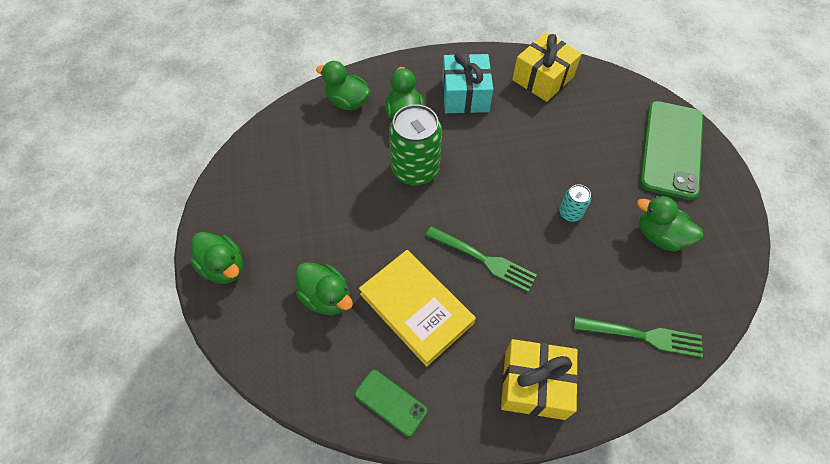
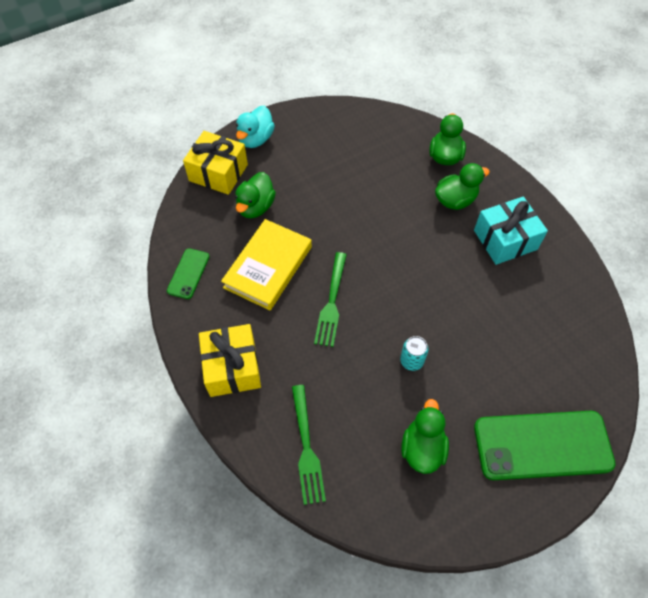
camera: 70 degrees right, 0 degrees up
(224, 267) = (256, 139): green duck -> turquoise duck
(415, 170) = (398, 227): green can -> none
(542, 78) = (568, 300): yellow gift -> yellow gift (218, 173)

